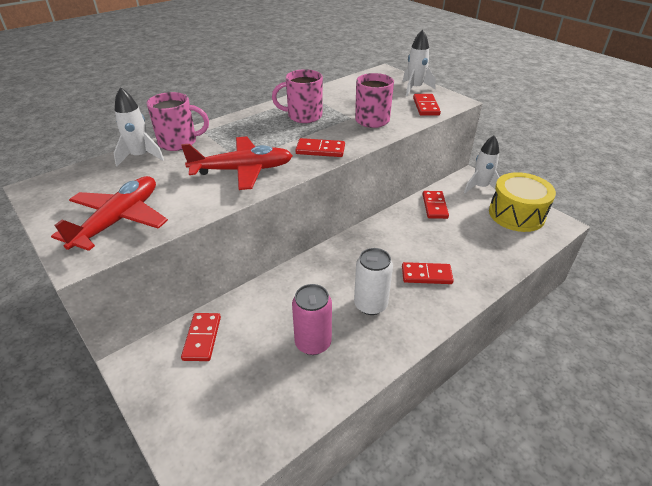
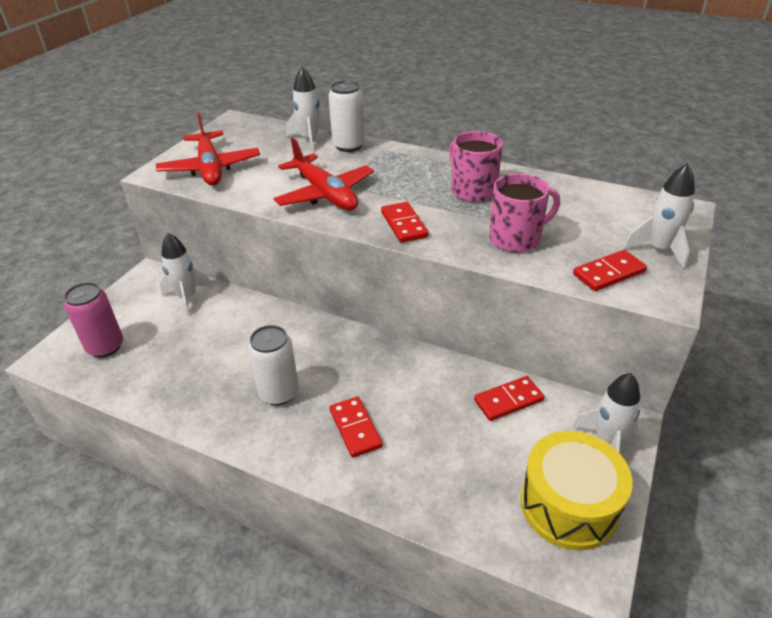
camera: 65 degrees right, 0 degrees up
(119, 220) = (210, 168): red plane -> red plane turned 75 degrees clockwise
(179, 142) = (348, 146): pink mug -> white can
(202, 338) = (187, 298): red domino -> white rocket
(313, 343) = (207, 367): pink can -> pink can (105, 347)

